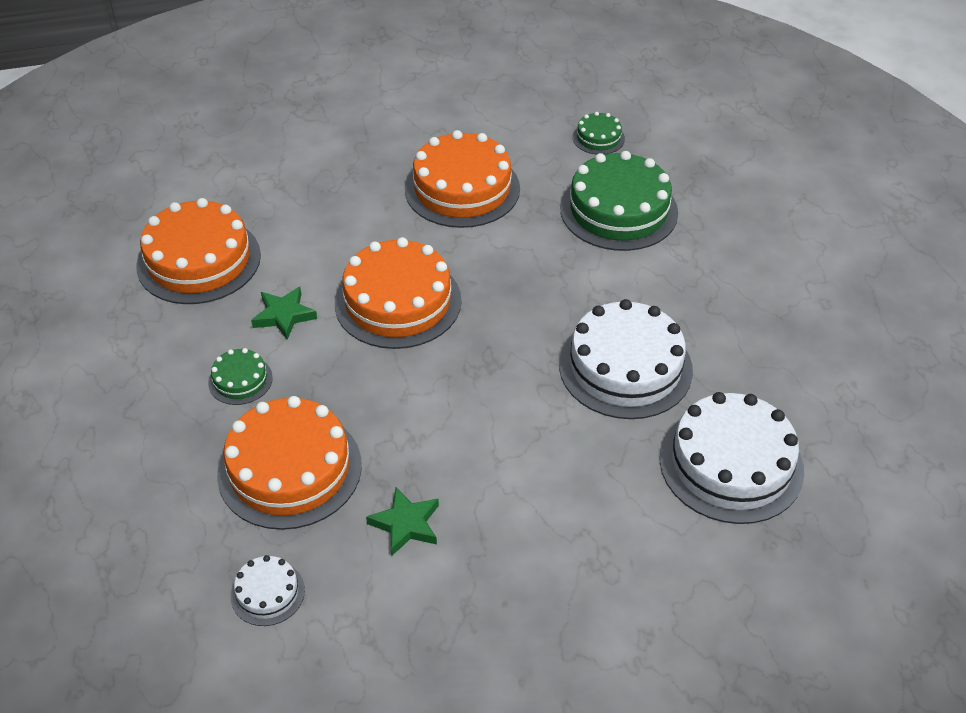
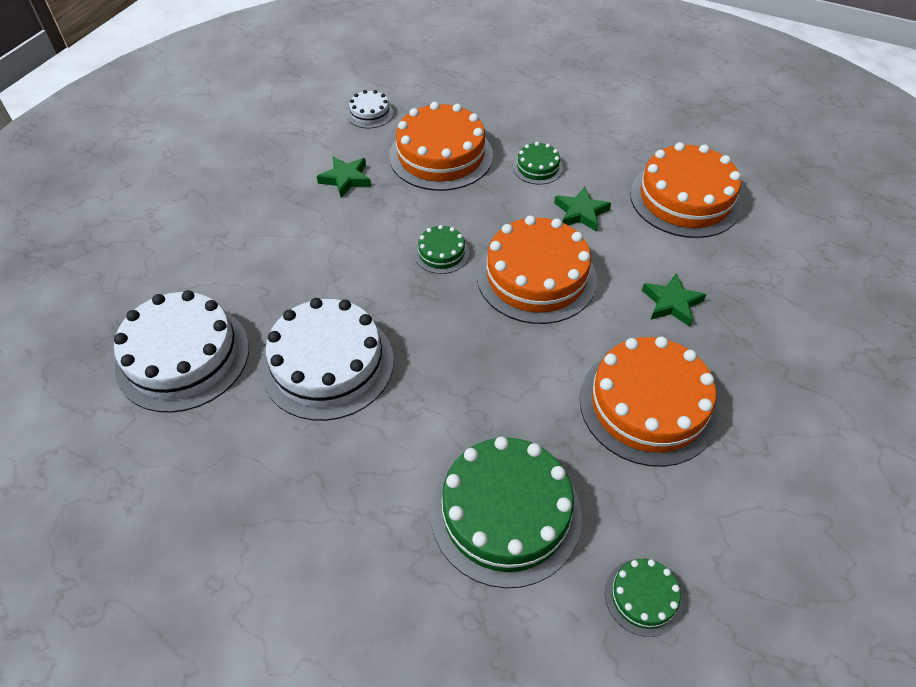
camera: 130 degrees right, 5 degrees up
(347, 216) = (671, 303): none -> green star
(433, 377) = (441, 253): none -> green cake

